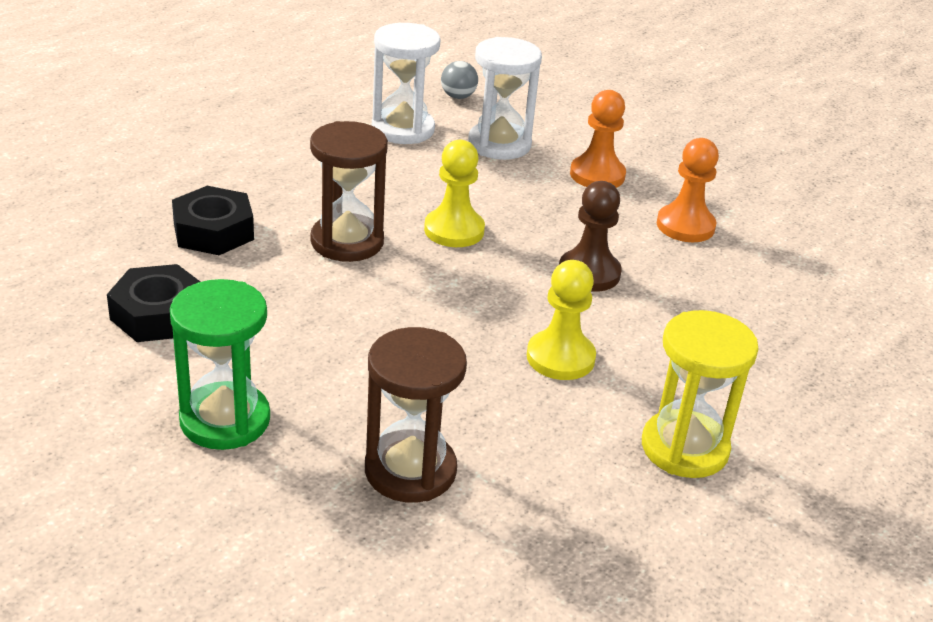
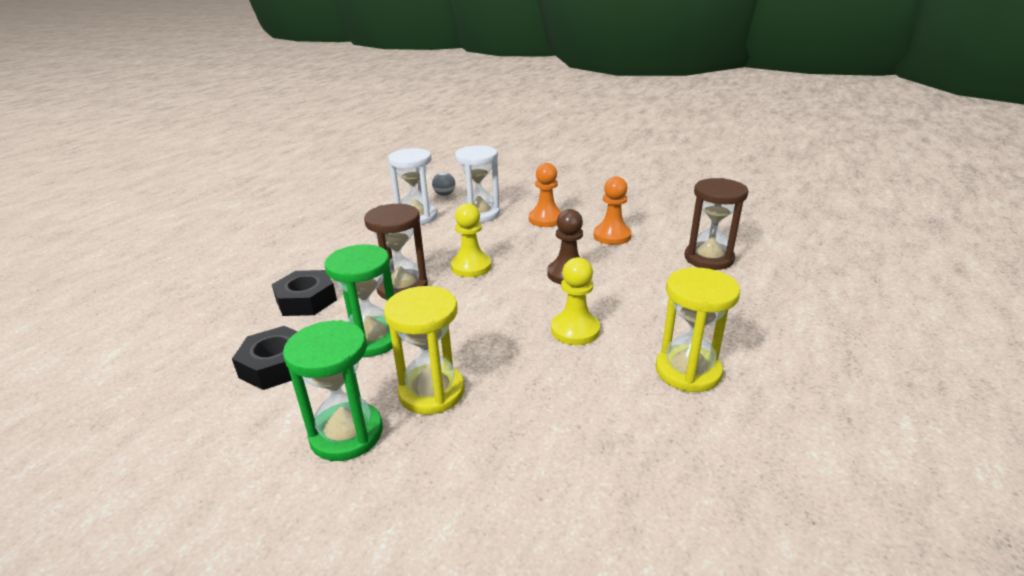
camera: 10 degrees left, 5 degrees down
(286, 307) = (372, 339): none -> green hourglass
(341, 394) = (431, 392): none -> yellow hourglass
(410, 470) = (504, 438): brown hourglass -> brown hourglass (708, 258)

